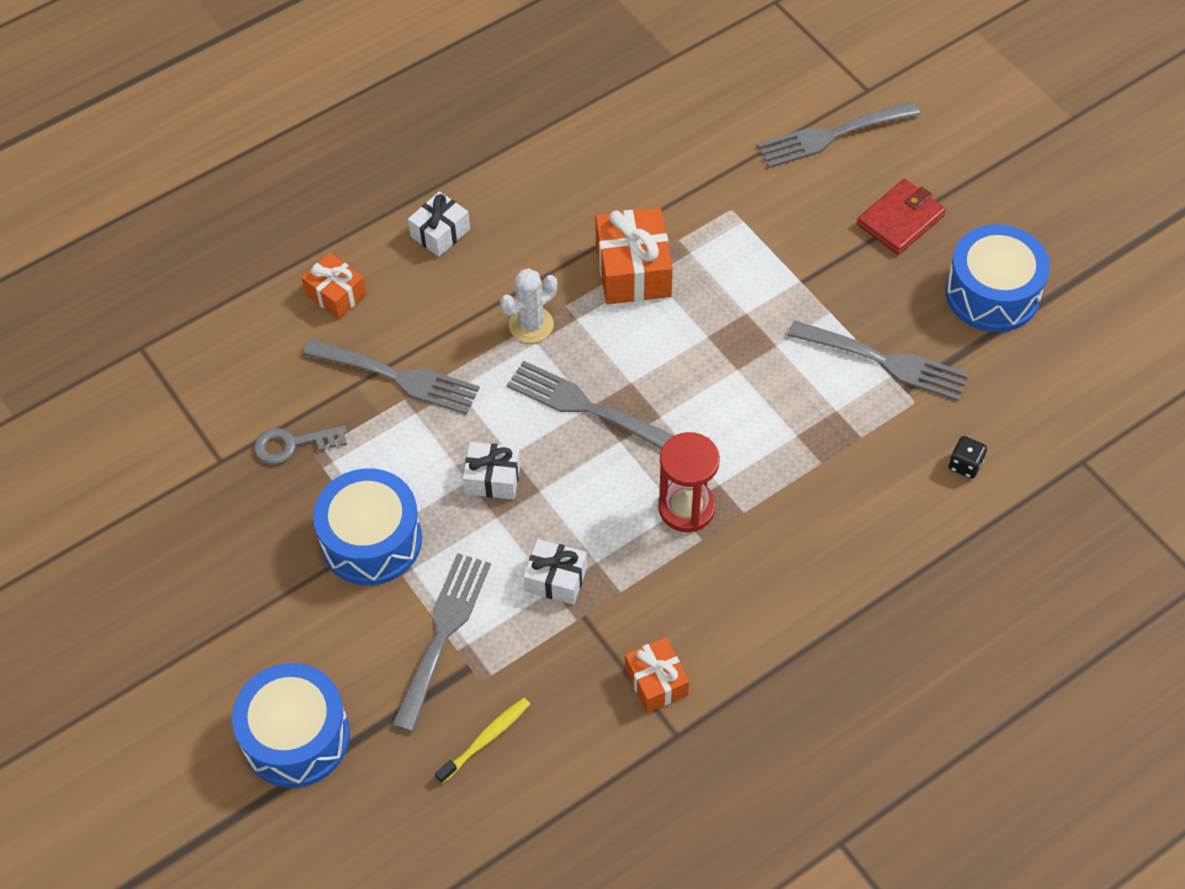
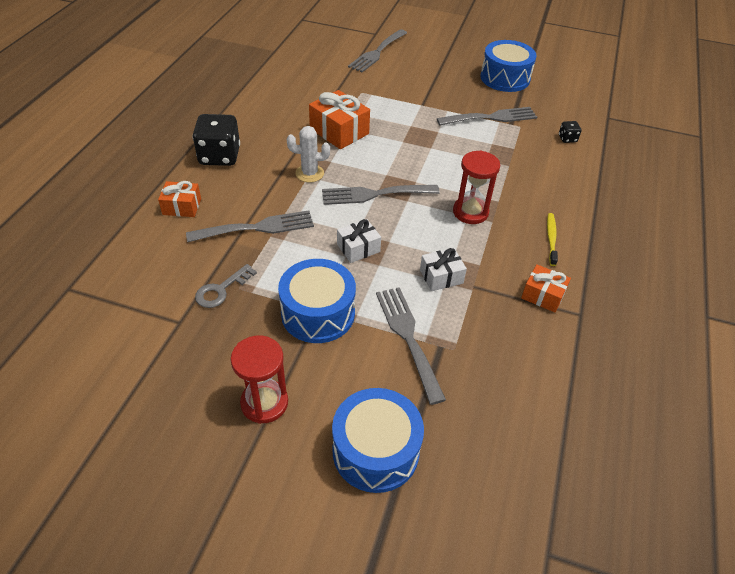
camera: 40 degrees left, 10 degrees down
(232, 613) = (264, 403): none -> red hourglass
(440, 233) = (219, 156): white gift -> black dice
(485, 739) = (489, 378): yellow toothbrush -> yellow toothbrush (551, 239)
(531, 325) = (309, 173): white cactus -> white cactus turned 75 degrees clockwise
(900, 220) = (439, 69): red wallet -> none

